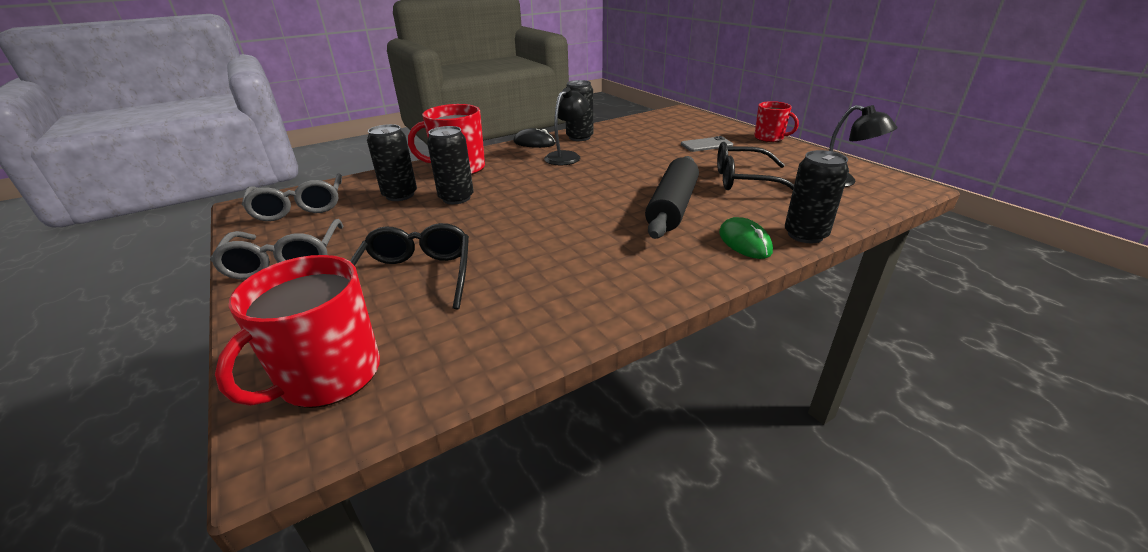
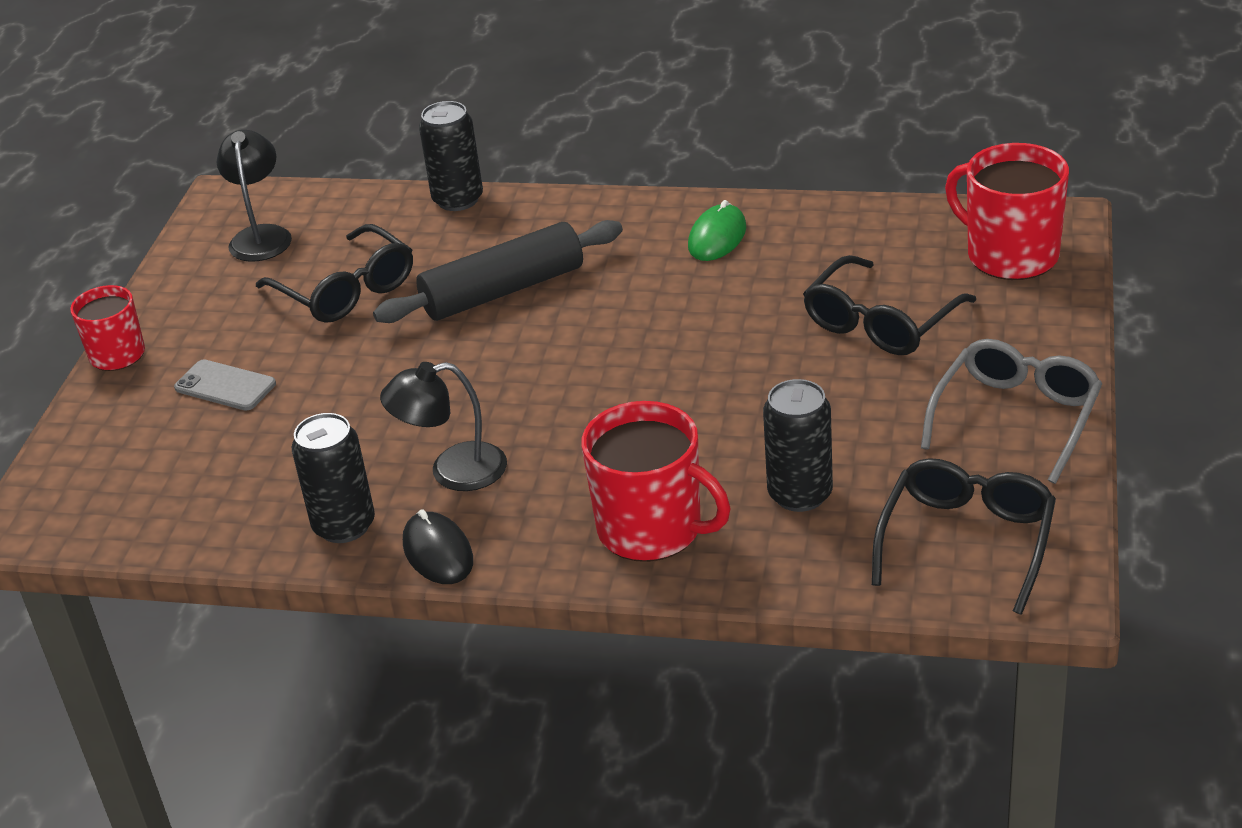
camera: 135 degrees left, 5 degrees up
(300, 207) = (967, 541): grey glasses -> black glasses
(328, 376) = (1010, 255): red mug -> red mug turned 120 degrees counterclockwise
(456, 198) = (727, 443): black can -> none
(744, 242) = (523, 218): green mouse -> green mouse (717, 237)

